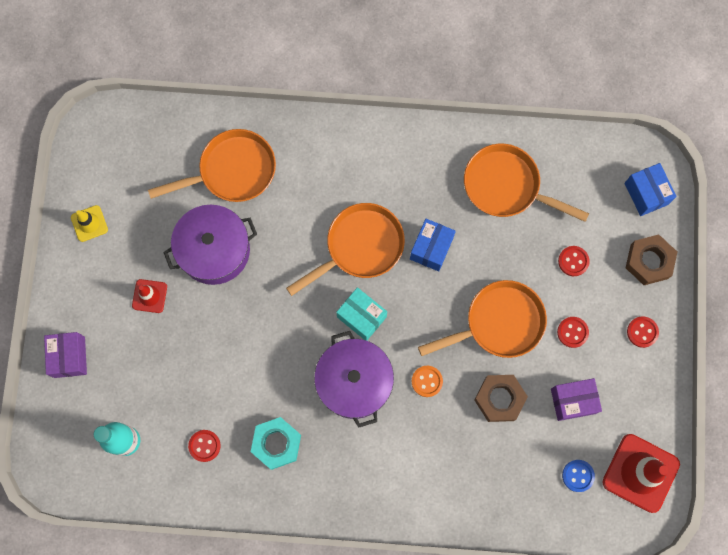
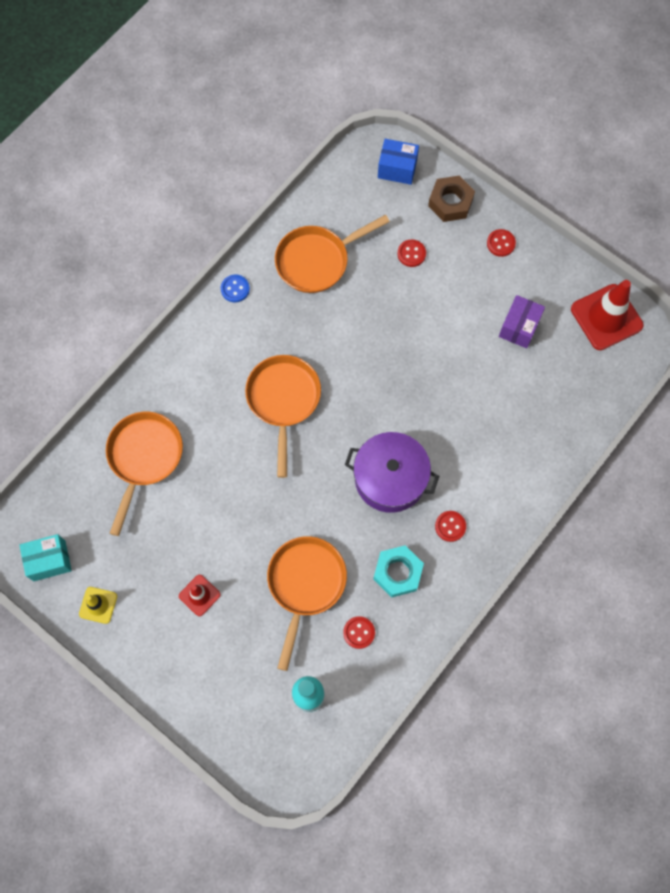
camera: 55 degrees left, 5 degrees down
(69, 357) = (202, 698): purple box -> none
(214, 250) = (200, 516): purple pot -> none
(361, 317) = (341, 437): turquoise box -> turquoise box (49, 561)
(427, 381) = (429, 423): orange button -> none
(431, 248) = (325, 348): blue box -> none
(499, 323) = (421, 339): orange pan -> orange pan (305, 584)
(499, 399) = (480, 379): brown nut -> none
(572, 332) = (466, 291): red button -> red button (450, 526)
(578, 475) = (578, 362): blue button -> blue button (235, 289)

